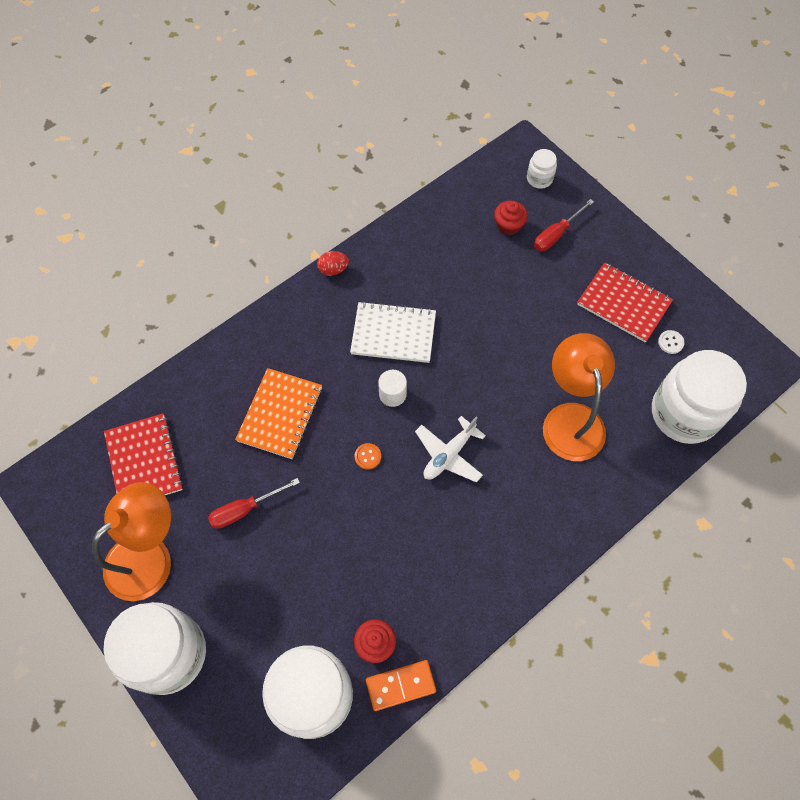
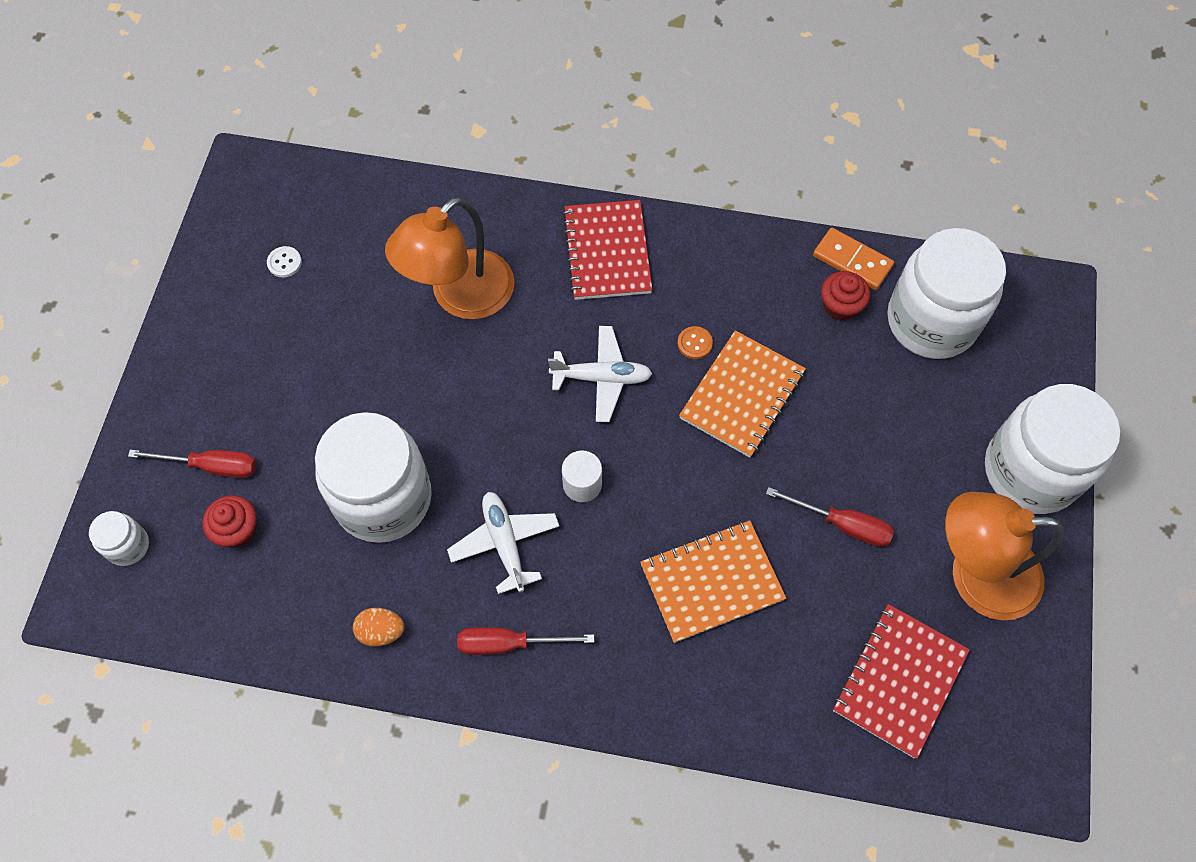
camera: 130 degrees left, 0 degrees up
(333, 269) = (472, 689): red egg -> none
(340, 299) = (509, 643): none -> red screwdriver
(368, 456) = (675, 452): orange button -> orange button (694, 343)
(369, 524) = (742, 395): none -> orange notebook
(393, 334) = (505, 543): white notebook -> white plane
(398, 251) = (381, 631): none -> orange egg
(623, 303) = (265, 335): red notebook -> red notebook (607, 252)
(684, 413) = (366, 204): white jar -> white jar (383, 498)

